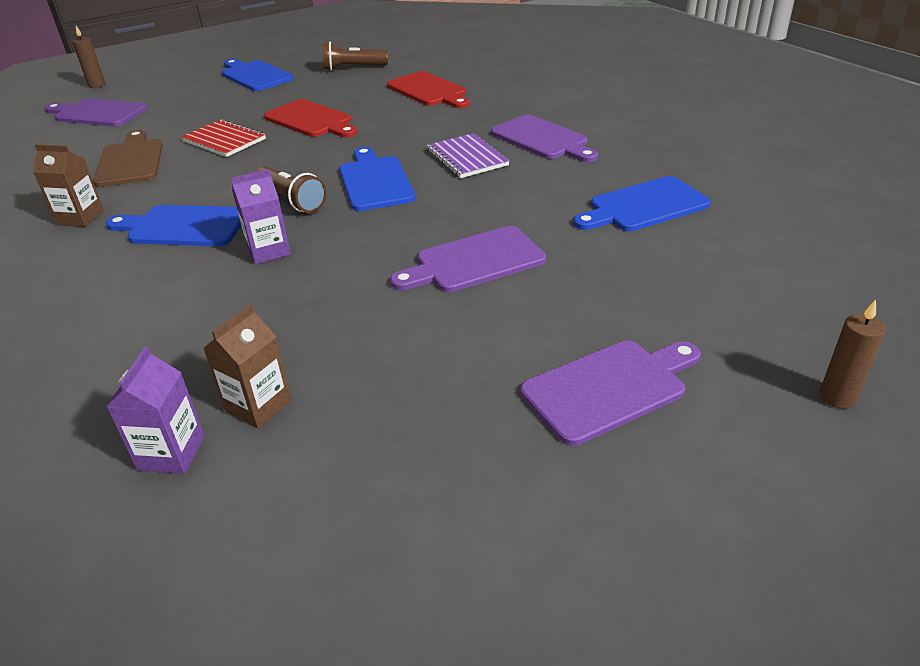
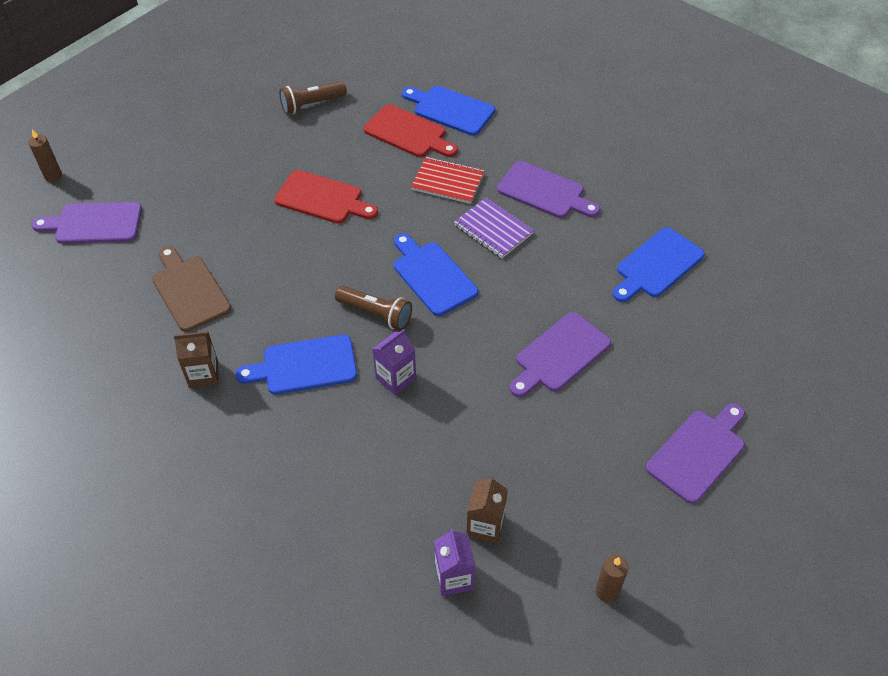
camera: 20 degrees left, 15 degrees up
(224, 140) = (258, 243): red notebook -> red notebook (448, 182)
(255, 76) = (217, 133): blue cutting board -> blue cutting board (450, 110)
(837, 397) = (829, 426): brown candle -> brown candle (607, 591)

